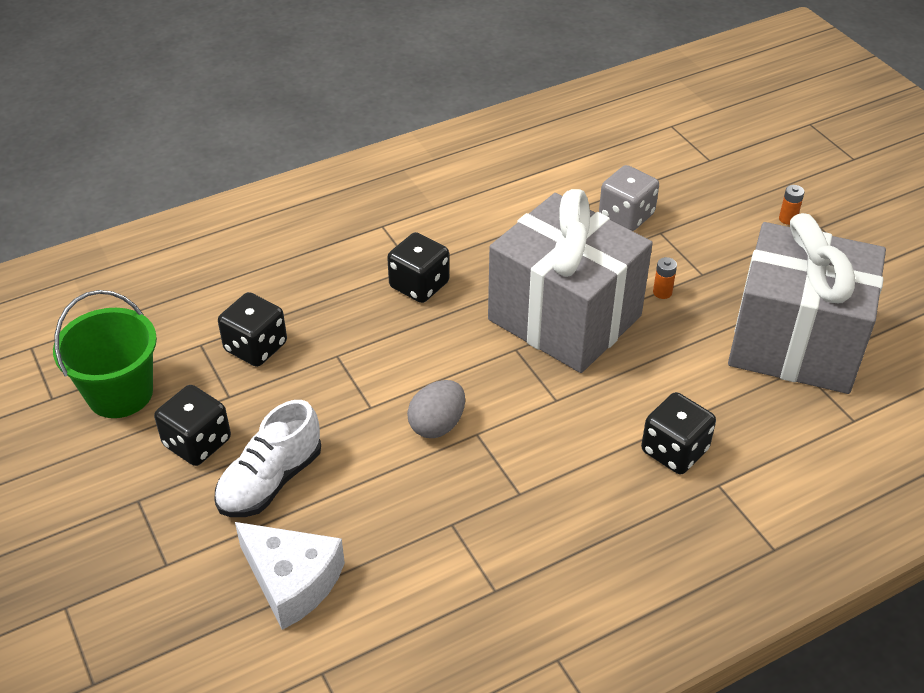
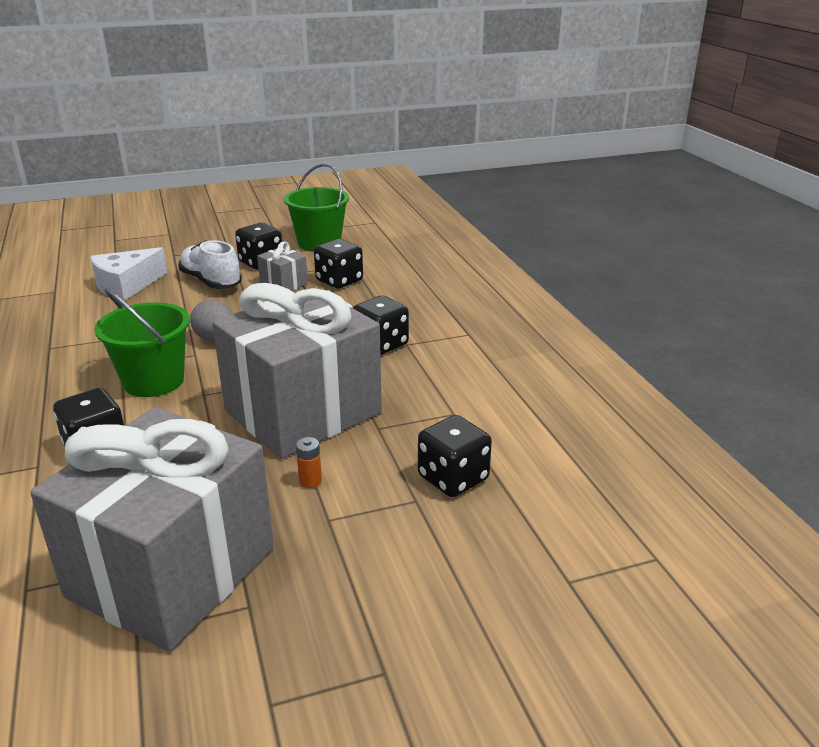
camera: 100 degrees right, 15 degrees down
(271, 400) = (284, 284): none -> grey gift
(544, 450) = (153, 381): none -> green bucket
(626, 216) = (453, 478): grey dice -> black dice
(787, 219) = (412, 635): orange battery -> none

